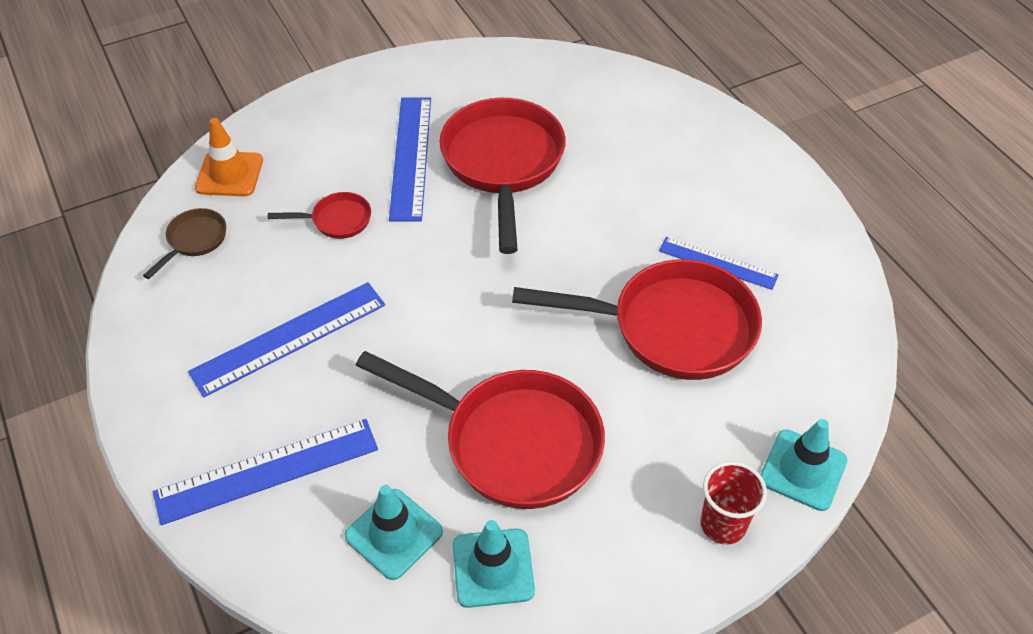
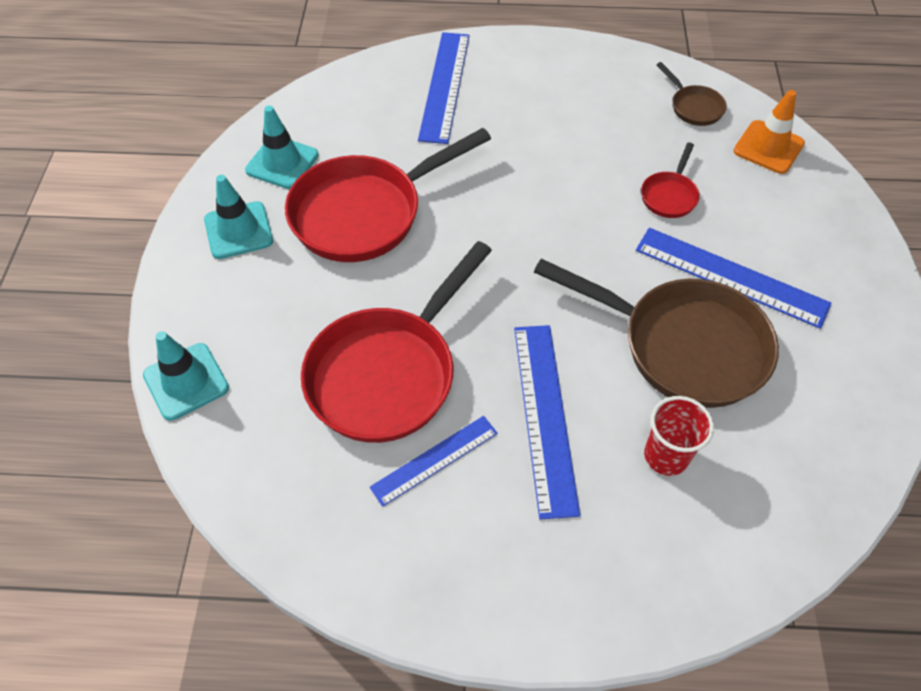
camera: 120 degrees right, 5 degrees up
(289, 338) = (554, 128): blue ruler -> blue ruler (544, 416)
(394, 534) = (348, 126): turquoise traffic cone -> turquoise traffic cone (238, 230)
(503, 164) = (682, 346): red pan -> brown pan
(723, 524) = (195, 300): red cup -> red cup (666, 456)

